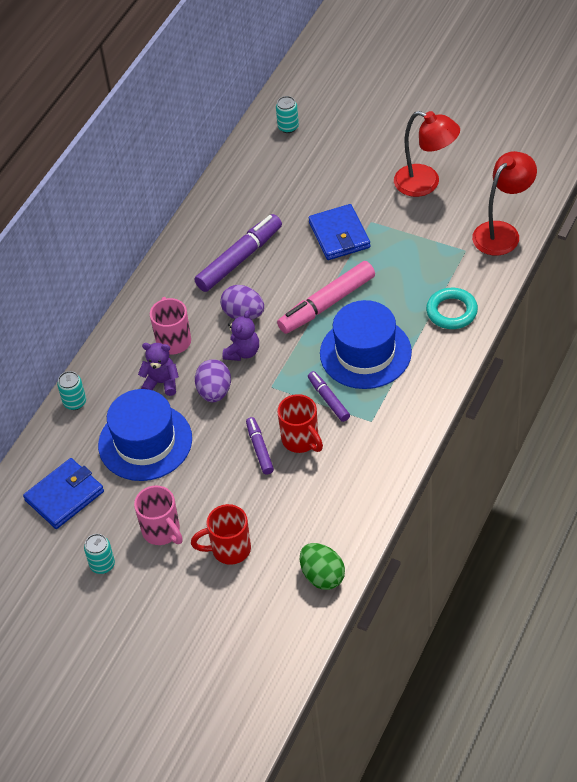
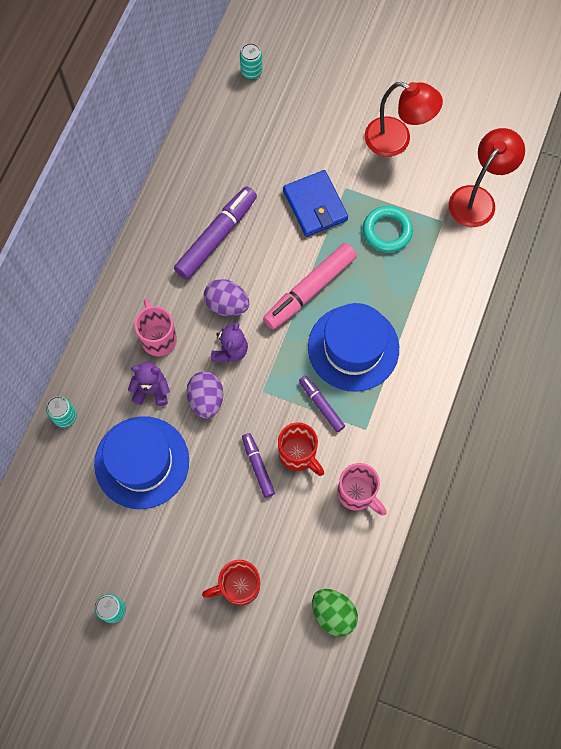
camera: 10 degrees left, 20 degrees up
(64, 496) = (66, 530): blue wallet -> none
(162, 531) = (169, 568): pink mug -> pink mug (357, 494)
(451, 311) = (435, 296): turquoise ring -> turquoise ring (387, 231)

